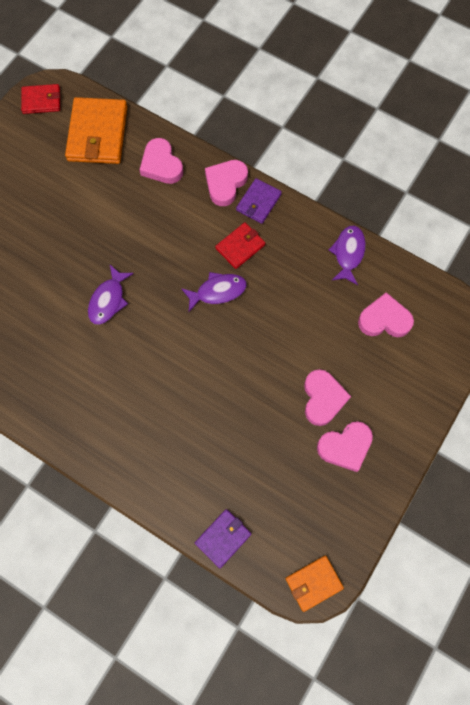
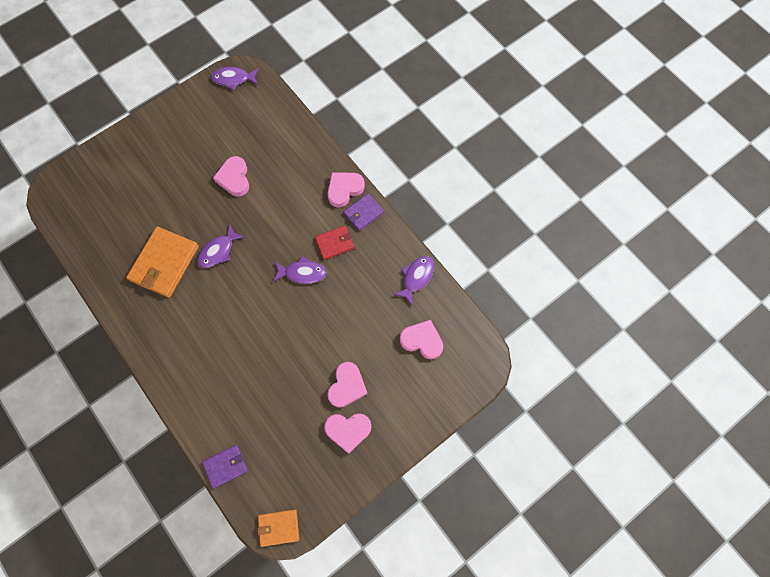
camera: 20 degrees right, 0 degrees up
(41, 100) = (233, 79): red wallet -> purple fish
(98, 134) = (264, 118): orange wallet -> orange wallet (164, 263)
(161, 165) = (302, 158): pink heart -> pink heart (234, 178)

